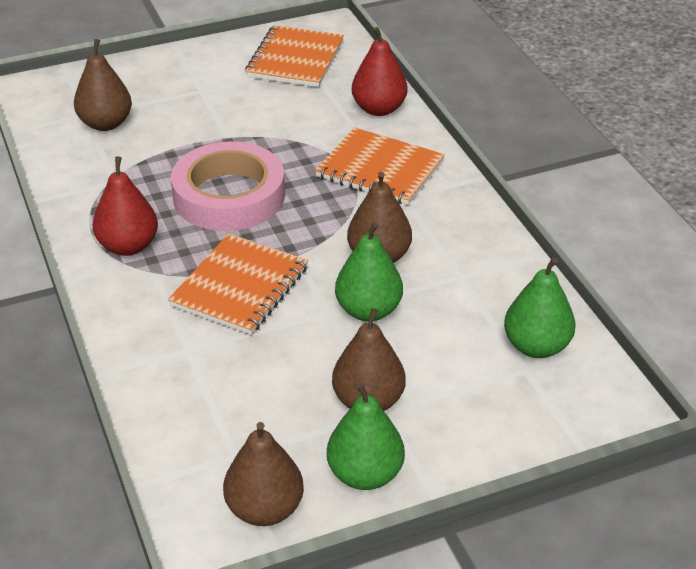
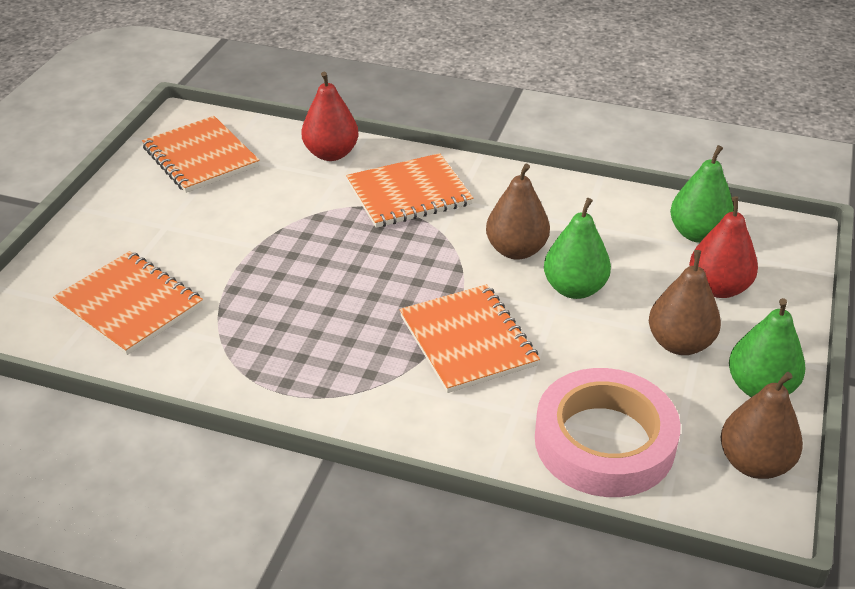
camera: 50 degrees left, 0 degrees up
(105, 124) = (129, 305): brown pear -> orange notebook
(128, 246) = (333, 379): red pear -> red pear (718, 288)
(229, 196) = (338, 286): pink tape -> pink tape (604, 441)

